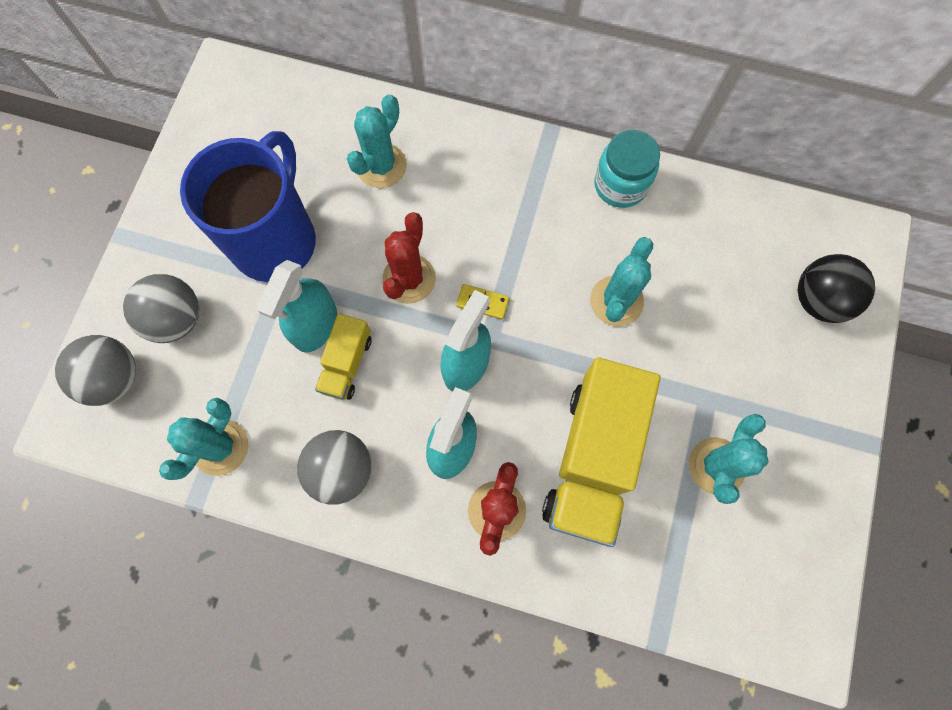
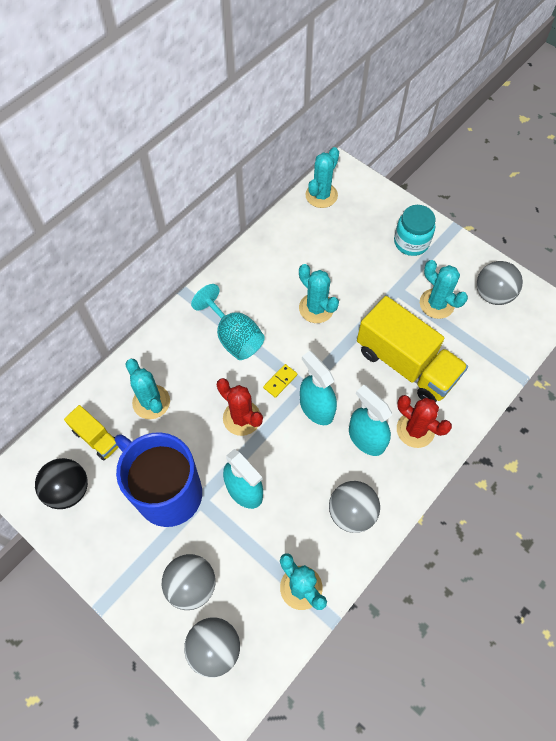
camera: 65 degrees left, 10 degrees down
(346, 363) = (281, 480): yellow truck -> yellow truck (96, 438)
(518, 218) = (234, 337): none -> turquoise goblet
(620, 185) = (243, 272): turquoise jar -> turquoise jar (411, 242)
(781, 546) = (493, 294): none -> grey ball
(808, 228) = (321, 195): none -> turquoise cactus
(818, 300) = (365, 211): black ball -> black ball (68, 490)

